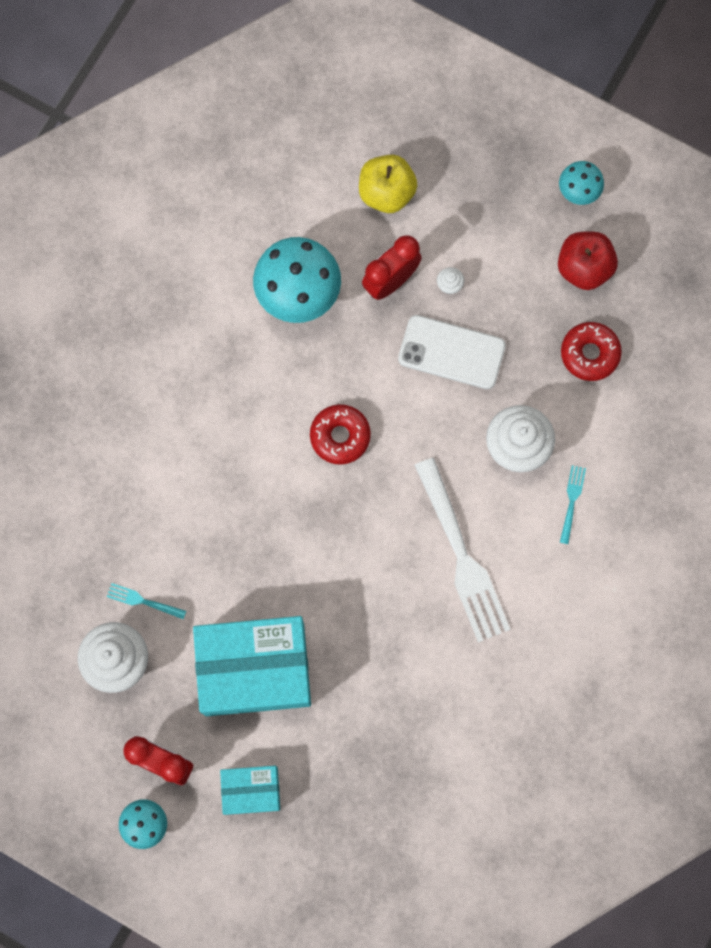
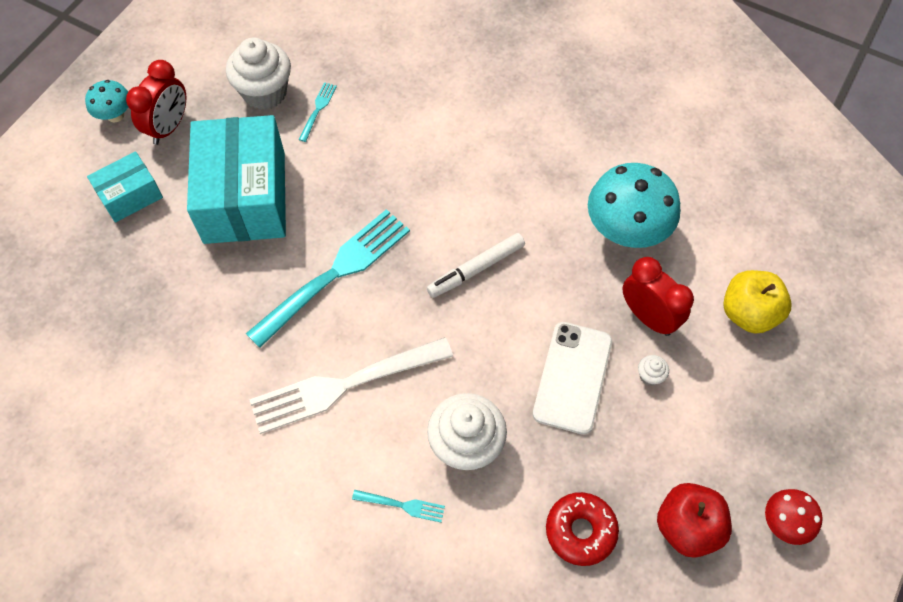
camera: 90 degrees right, 15 degrees down
(251, 790) = (130, 195): turquoise box -> turquoise box turned 60 degrees clockwise
(340, 436) = (476, 269): red donut -> white marker
(346, 572) = (334, 274): none -> turquoise fork
(578, 191) = (784, 523): turquoise mushroom -> red mushroom

